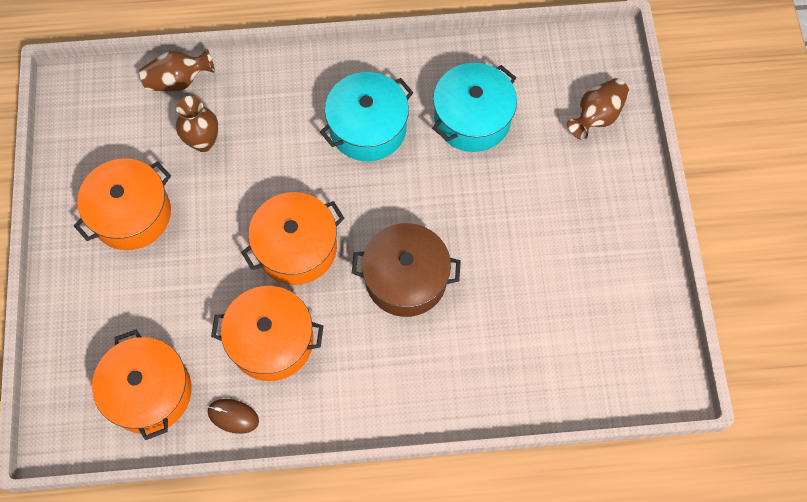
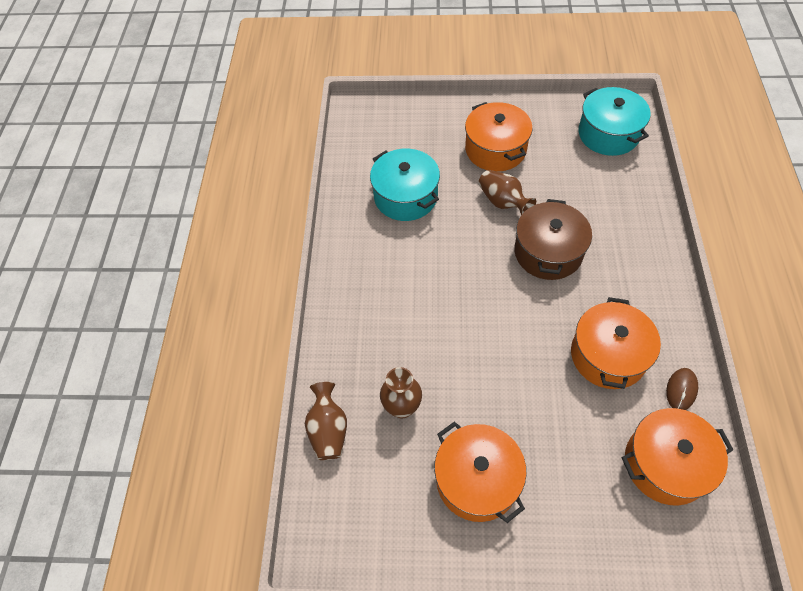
camera: 80 degrees left, 10 degrees down
(296, 247) = (518, 331): orange pot -> orange pot (495, 149)
(368, 128) = (404, 269): turquoise pot -> turquoise pot (608, 134)
(596, 116) = (414, 122): brown vase -> brown vase (503, 202)

